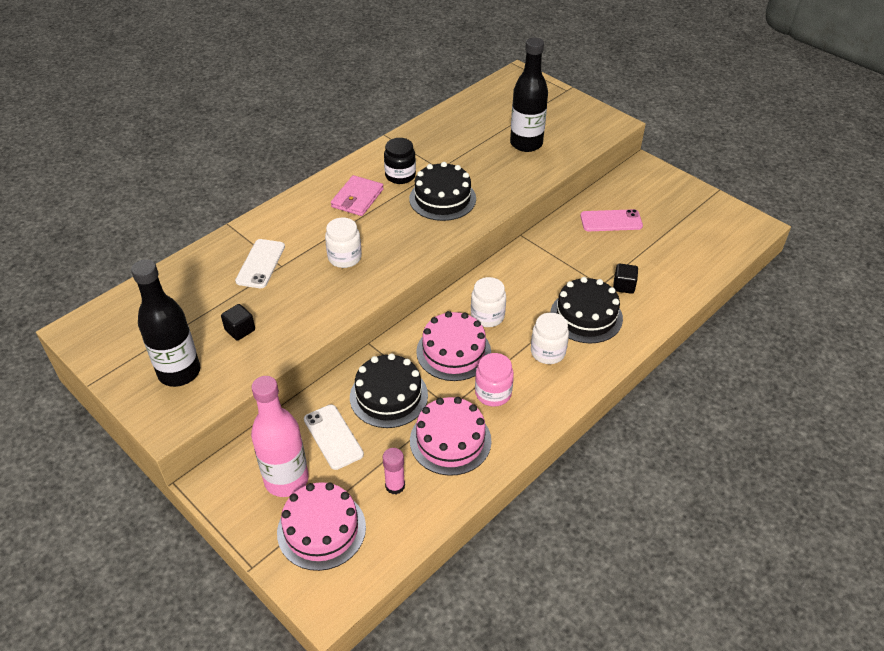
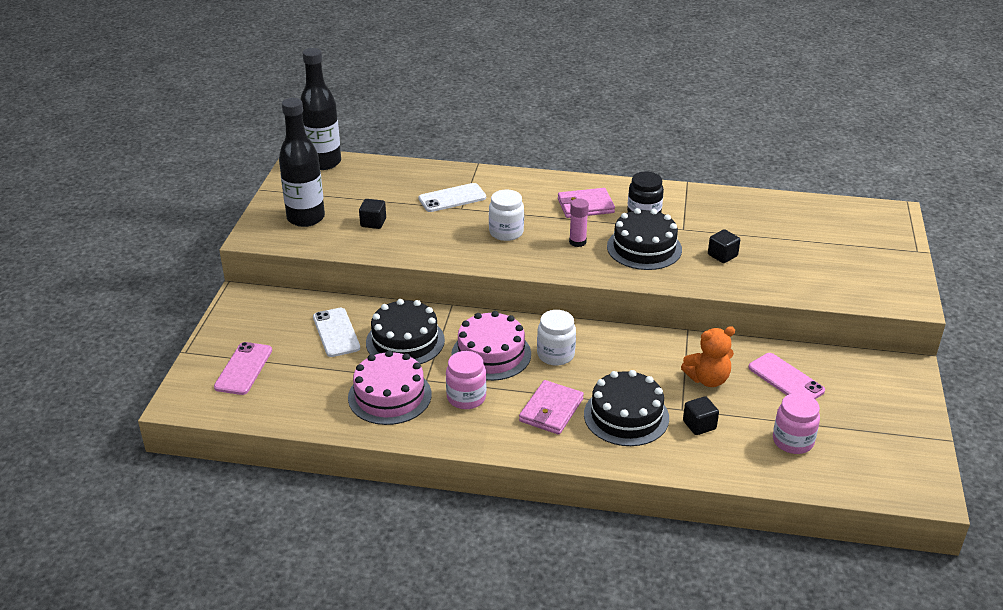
camera: 55 degrees right, 10 degrees down
(286, 480) = (275, 330): pink bottle -> none
(321, 529) = (243, 369): pink cake -> pink phone
(333, 437) = (336, 332): white phone -> white phone turned 45 degrees counterclockwise
(395, 486) = (316, 387): pink glue stick -> pink glue stick (577, 242)
(489, 168) = (722, 255): none -> black cube
(526, 144) = (790, 261): black bottle -> black bottle (323, 162)
(548, 352) = (551, 410): white jar -> pink wallet
(581, 255) = (707, 379): none -> orange teddy bear
(672, 253) = (792, 441): none -> pink jar

